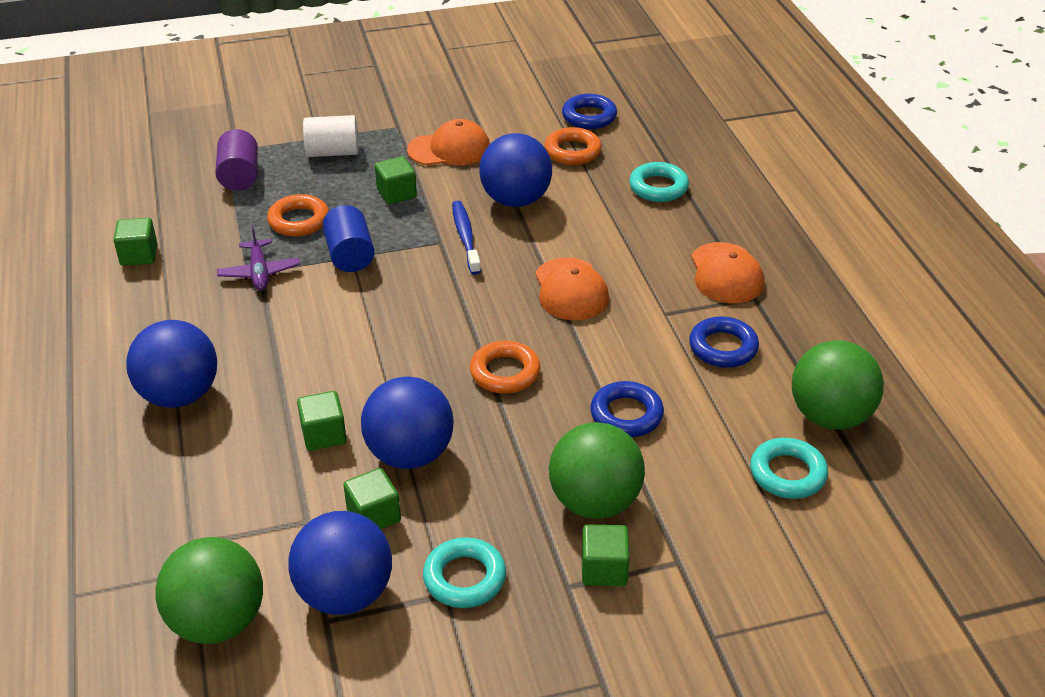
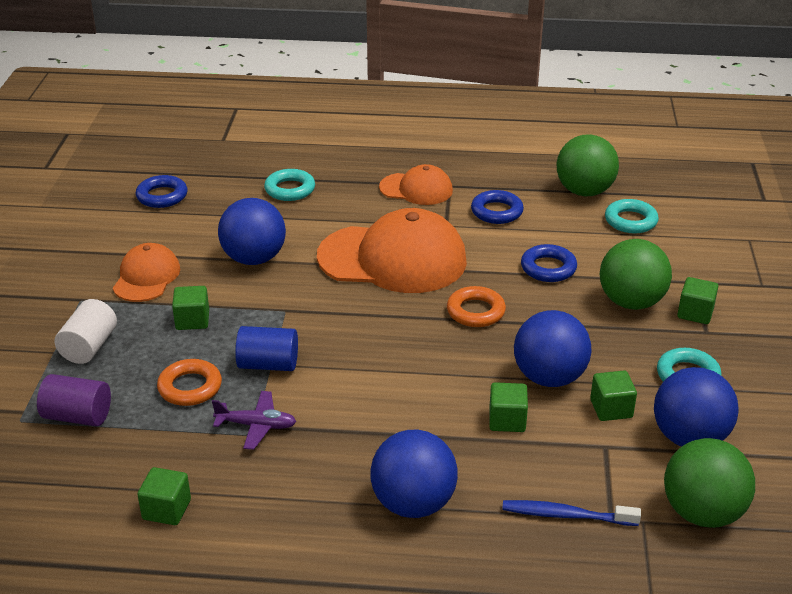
camera: 70 degrees left, 5 degrees down
(465, 237) = (288, 295): blue toothbrush -> blue toothbrush (566, 515)
(570, 290) = (393, 259): orange cap -> orange cap, size x1.86
(572, 151) = (206, 216): orange ring -> none

